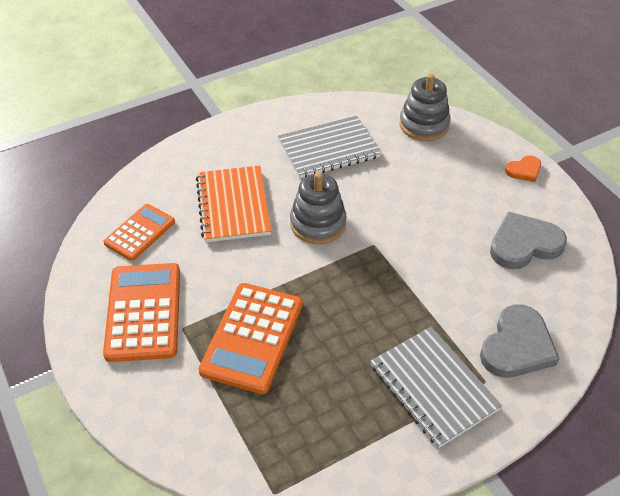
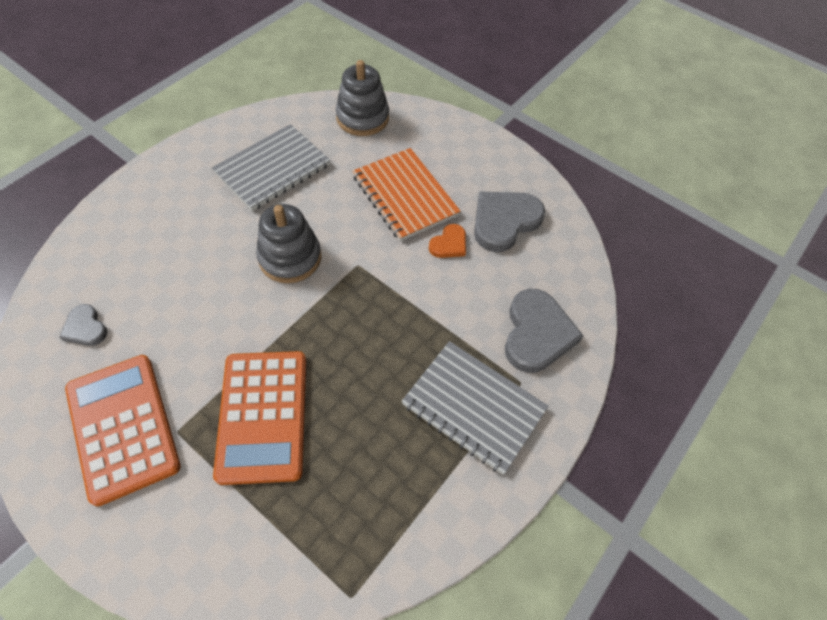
camera: 25 degrees left, 10 degrees up
(140, 232) = (85, 328): orange calculator -> grey heart
(233, 205) = (188, 263): orange notebook -> orange notebook (405, 196)
(524, 170) = (476, 143): orange heart -> orange heart (449, 244)

